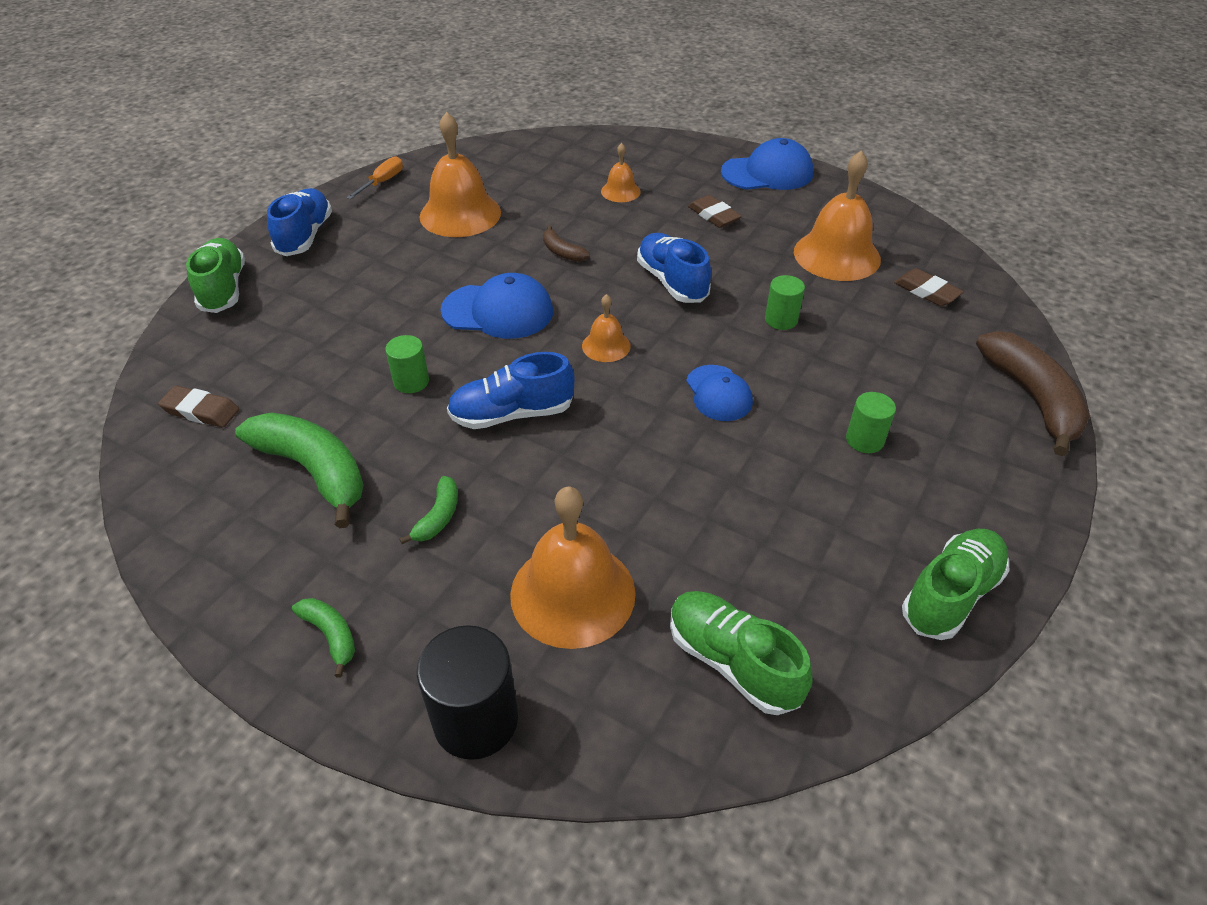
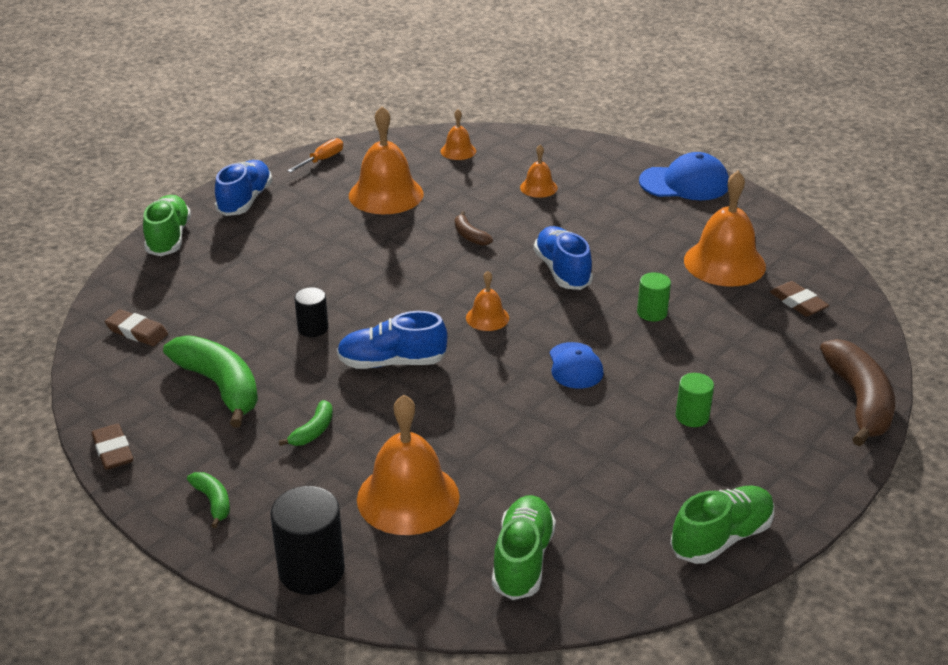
camera: 10 degrees right, 10 degrees down
(411, 381) = (313, 328): green cylinder -> black cylinder
(498, 311) = (400, 280): blue cap -> none
(526, 159) = (458, 151): none -> orange bell
(714, 215) = (620, 217): brown eraser -> brown eraser (113, 451)
(733, 662) = (522, 560): green shoe -> green shoe turned 45 degrees clockwise

